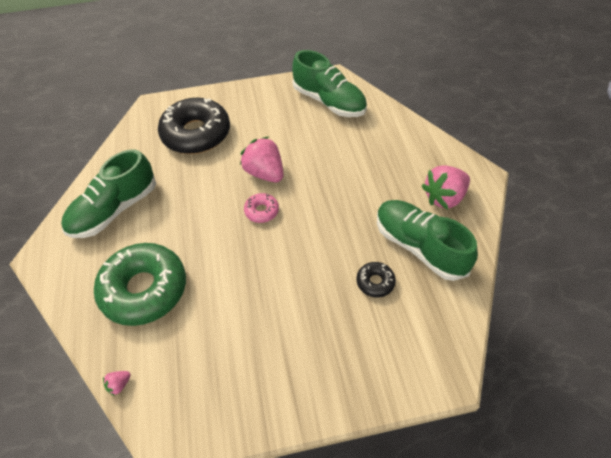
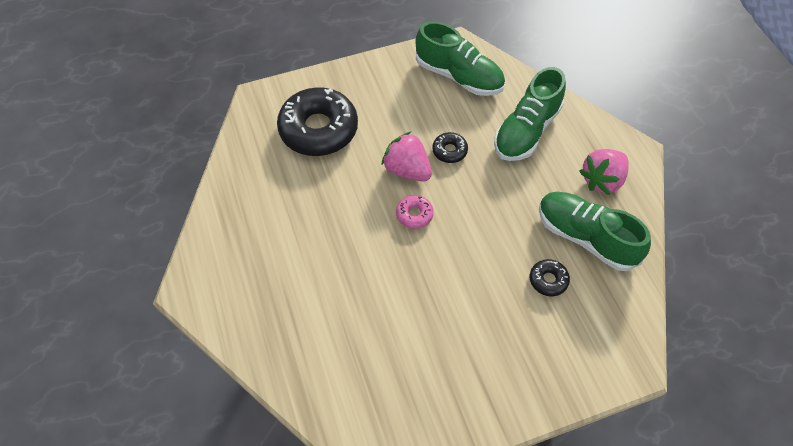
camera: 10 degrees left, 5 degrees up
(114, 210) = (252, 230): green shoe -> green shoe (526, 131)
(119, 385) = (315, 416): pink strawberry -> none
(144, 289) = (312, 315): green donut -> none
(307, 160) = (449, 151): none -> black donut

